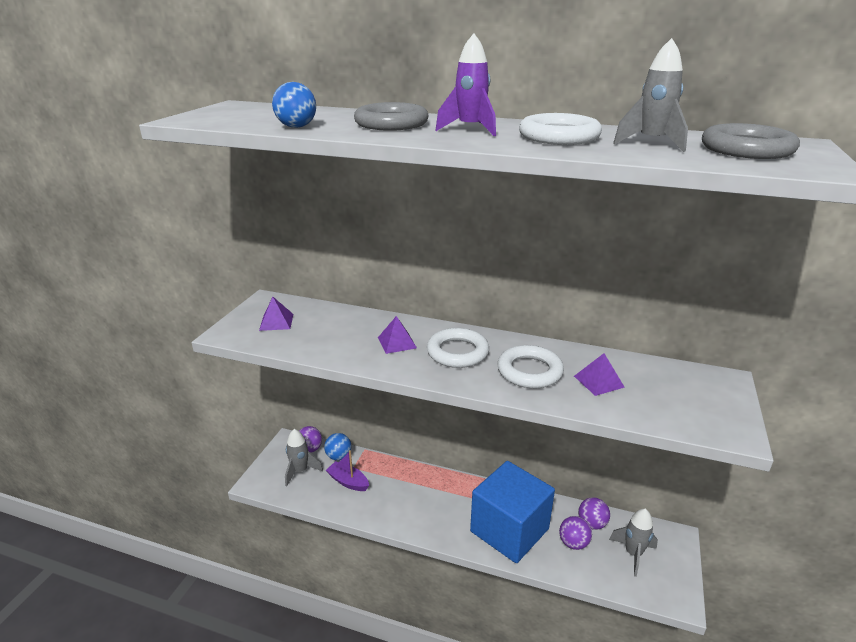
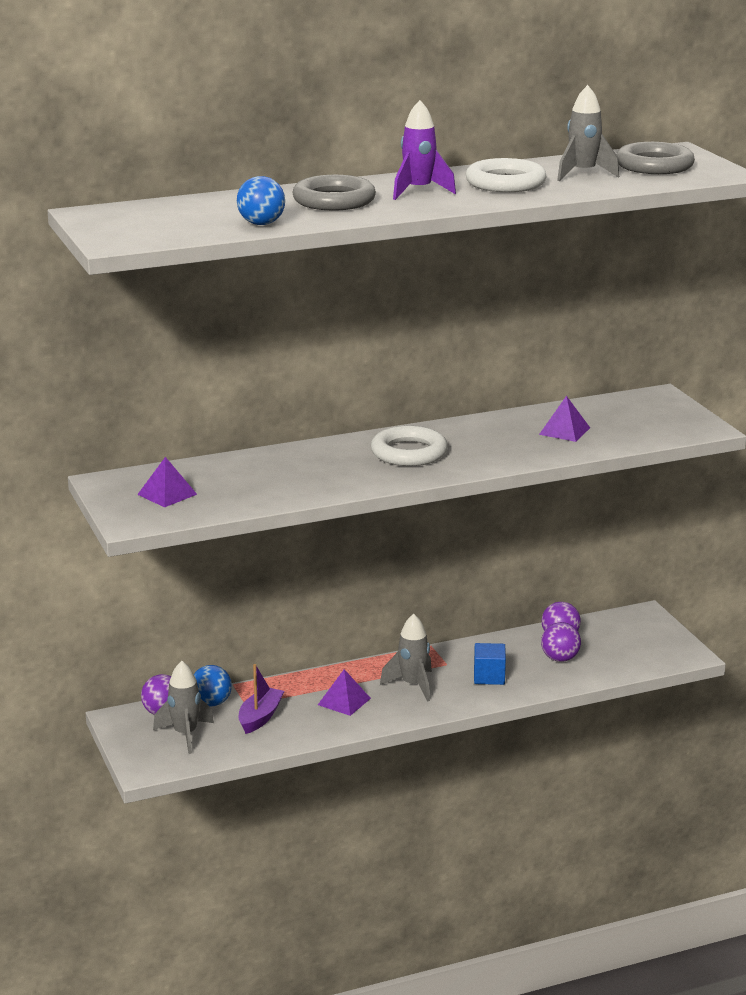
camera: 40 degrees left, 5 degrees down
(348, 482) = (260, 717): purple boat -> purple boat turned 120 degrees clockwise
(397, 342) = (335, 465): purple pyramid -> purple pyramid (344, 701)
(509, 530) = (489, 677): blue cube -> blue cube, size x0.41
(529, 371) = (497, 444): white ring -> none
(633, 554) = (620, 642): grey rocket -> grey rocket (412, 685)

